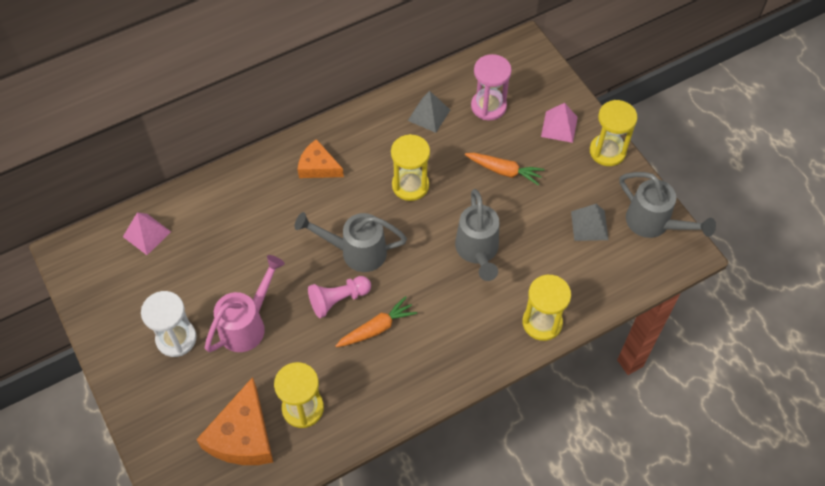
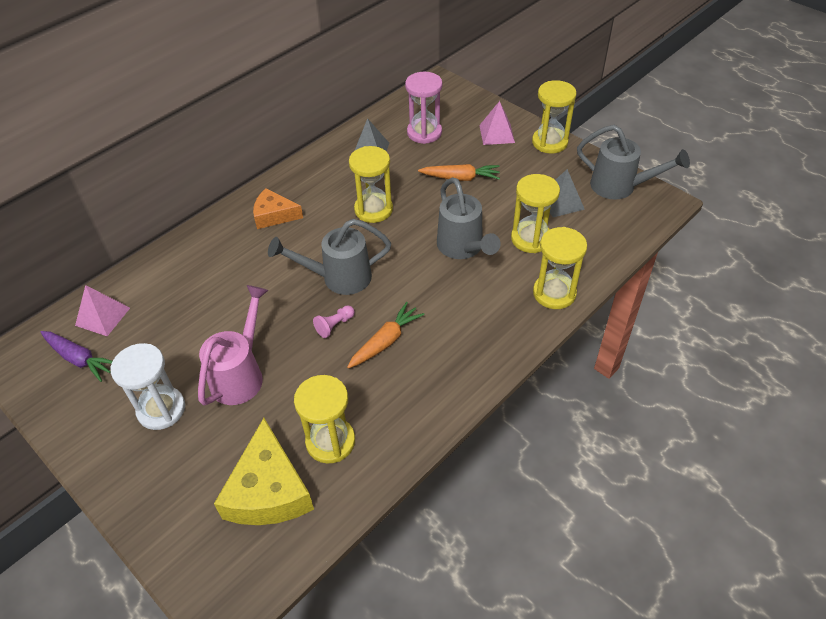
camera: 15 degrees left, 10 degrees down
(120, 271) = (79, 359): none -> purple carrot
(243, 435) = (268, 490): orange cheese -> yellow cheese
(338, 300) = (334, 325): pink pawn -> pink pawn, size x0.62
(544, 259) = (531, 239): none -> yellow hourglass

